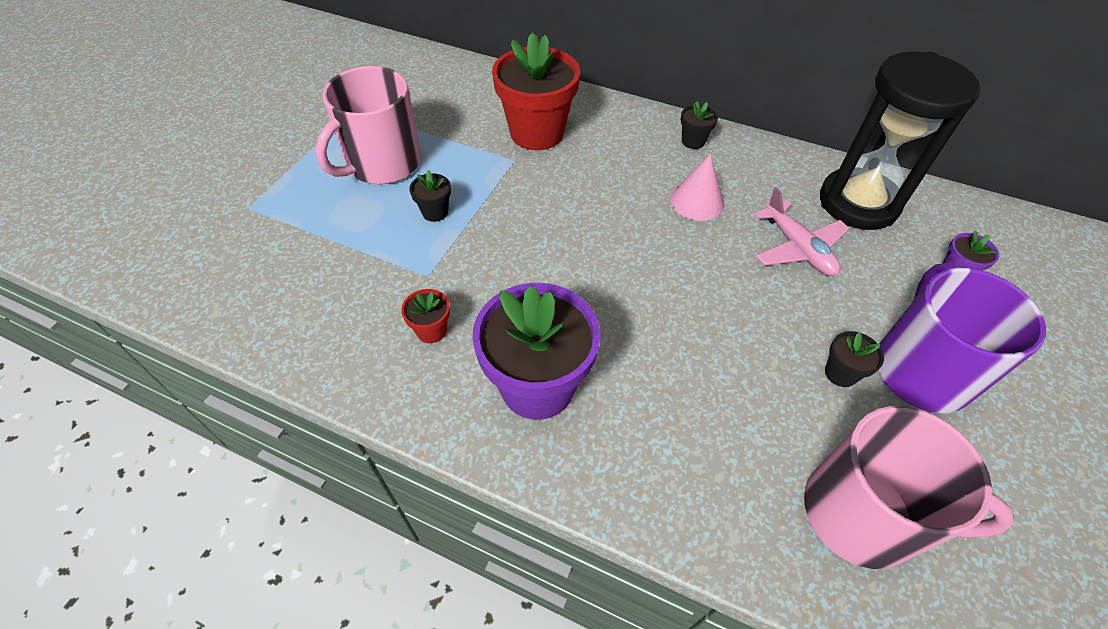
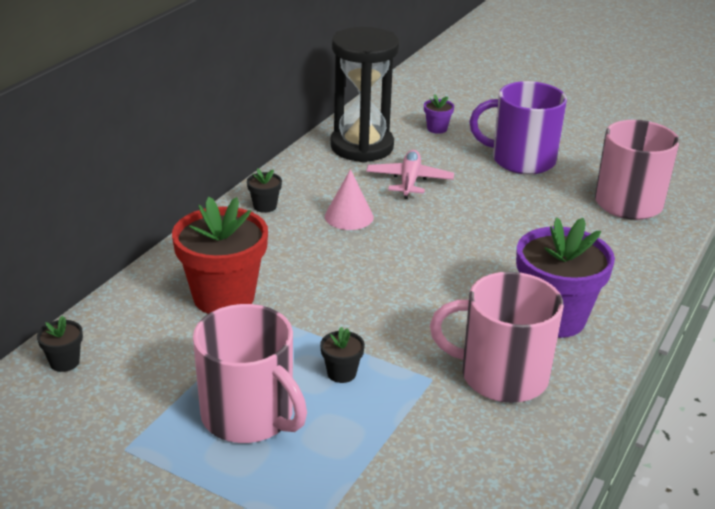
camera: 85 degrees left, 20 degrees down
(431, 330) = (501, 376): red flower pot -> pink mug
(797, 248) = (409, 181): pink plane -> pink plane turned 60 degrees counterclockwise
(840, 373) = (527, 188): black flower pot -> black flower pot (64, 362)

